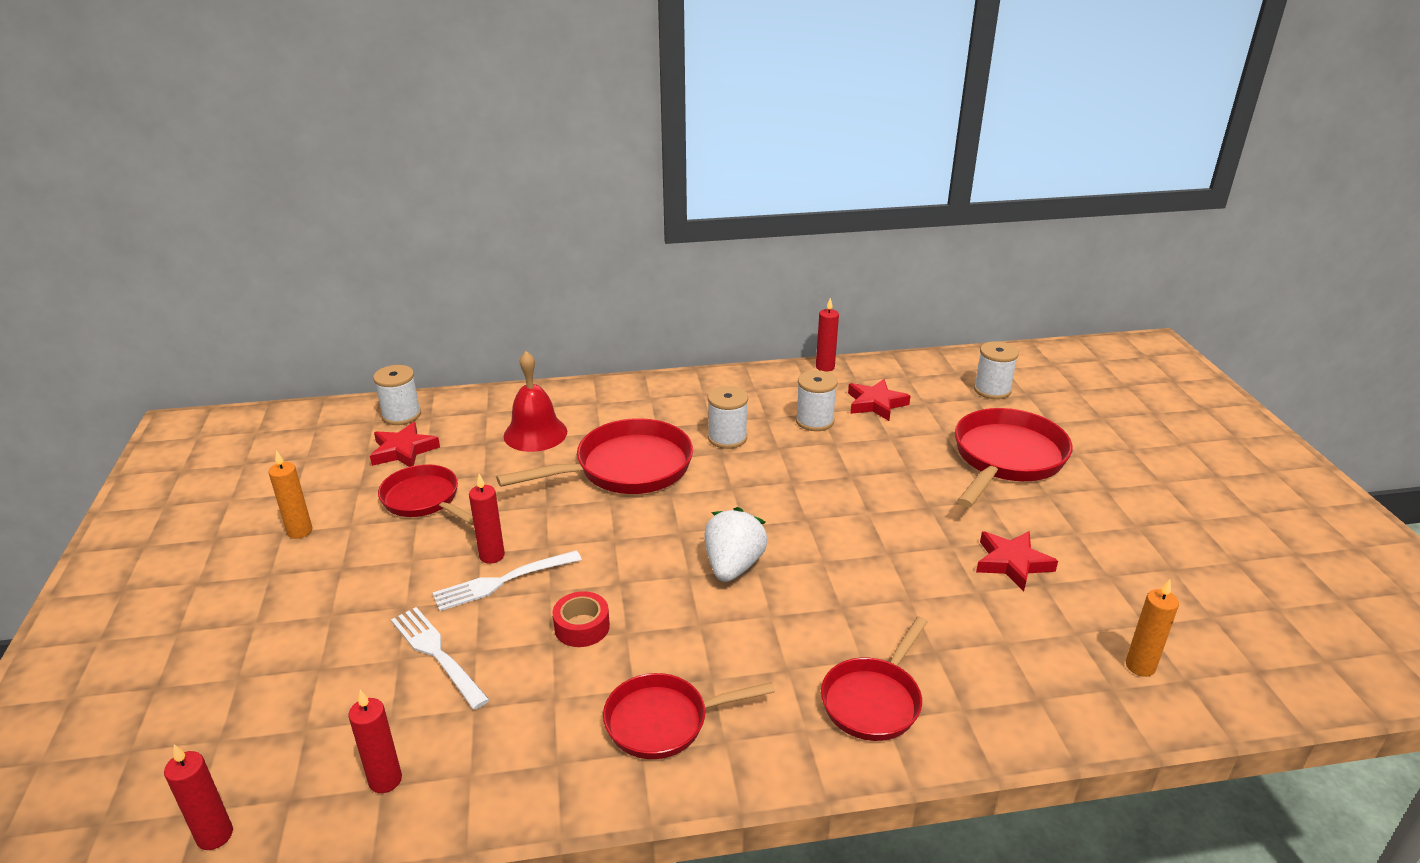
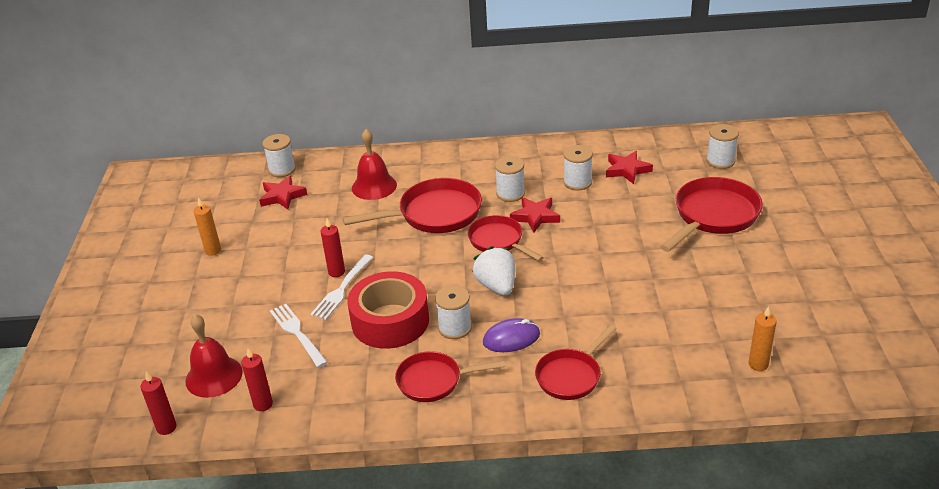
camera: 10 degrees right, 5 degrees up
(300, 735) = (214, 376): none -> red bell
(424, 500) = (294, 232): red pan -> red pan (498, 241)
(502, 581) = (341, 289): white fork -> white fork turned 45 degrees counterclockwise
(582, 627) = (390, 321): red tape -> red tape, size x2.16
(682, 633) = (455, 328): none -> white spool
(733, 566) = (496, 286): white strawberry -> white strawberry turned 45 degrees counterclockwise
(770, 645) = (511, 338): none -> purple mouse
(825, 367) = (595, 139): red candle -> none
(1012, 563) = (692, 292): red star -> red star (535, 217)

